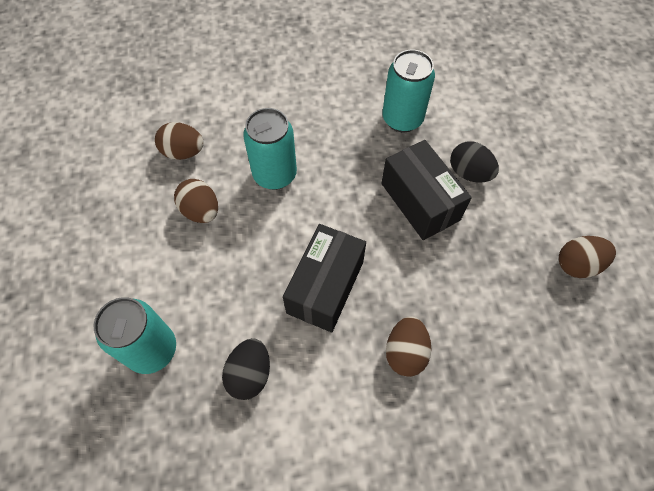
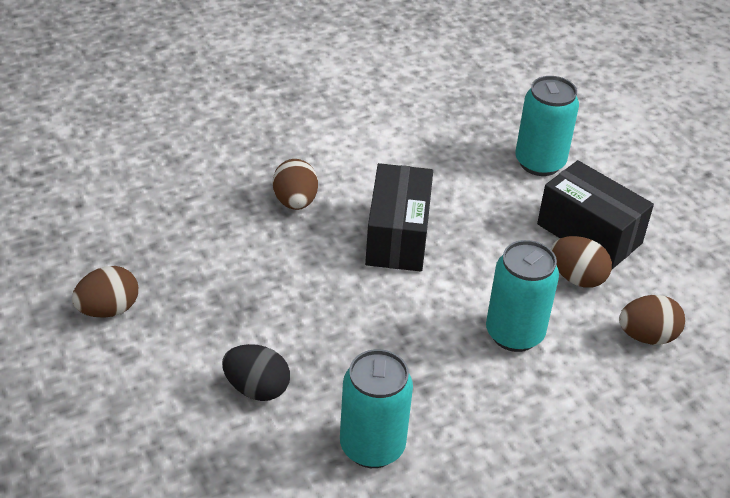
camera: 160 degrees right, 20 degrees down
(250, 374) = (439, 163): black egg -> none
(420, 201) = (315, 340): black box -> black box (589, 234)

